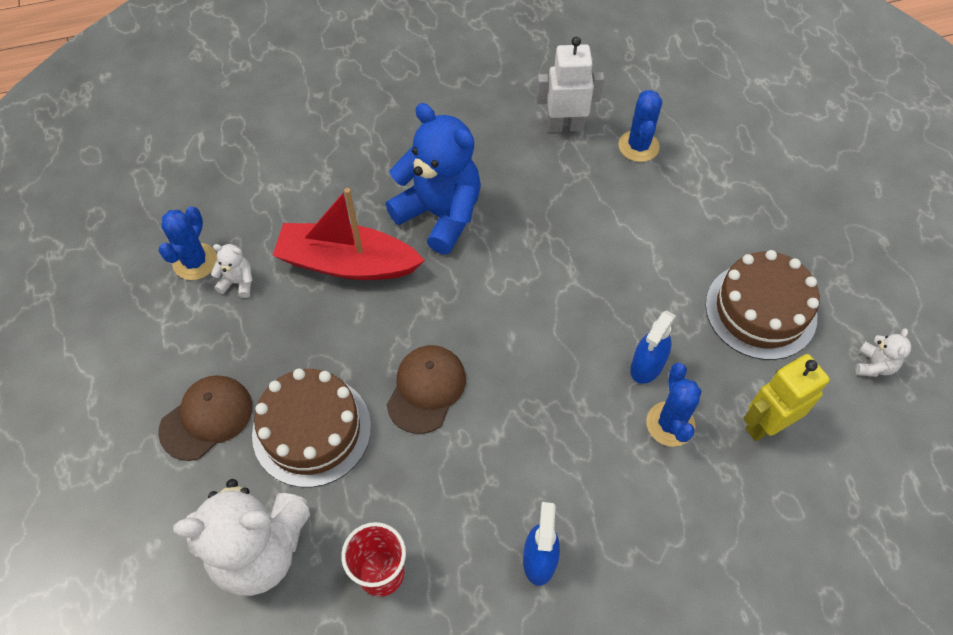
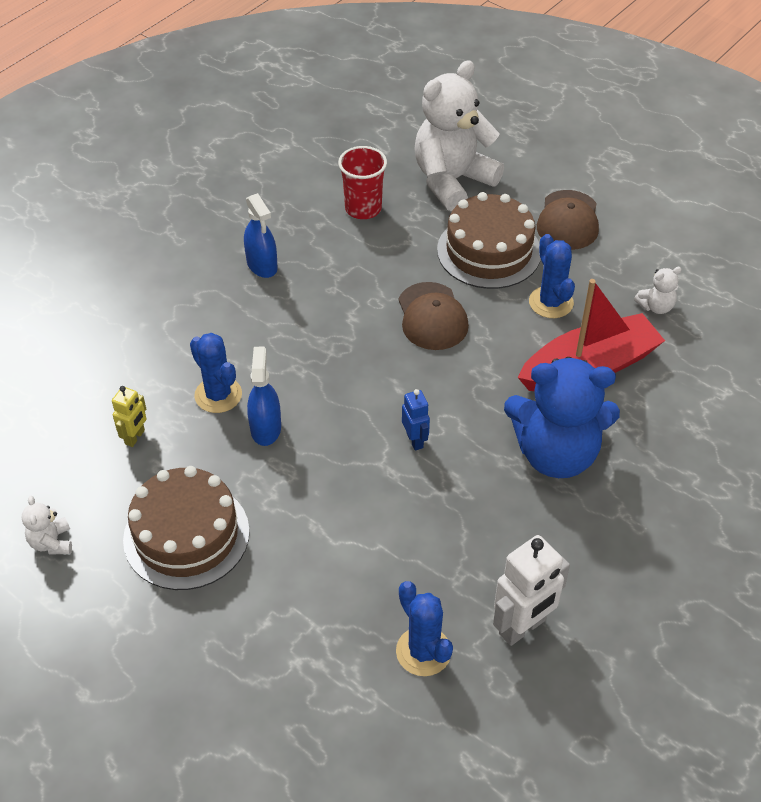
camera: 145 degrees right, 10 degrees down
(195, 262) = (707, 301): blue cactus -> blue cactus (551, 302)
(534, 284) = (415, 440): none -> blue robot
(766, 424) = (135, 437): yellow robot -> yellow robot, size x0.56

